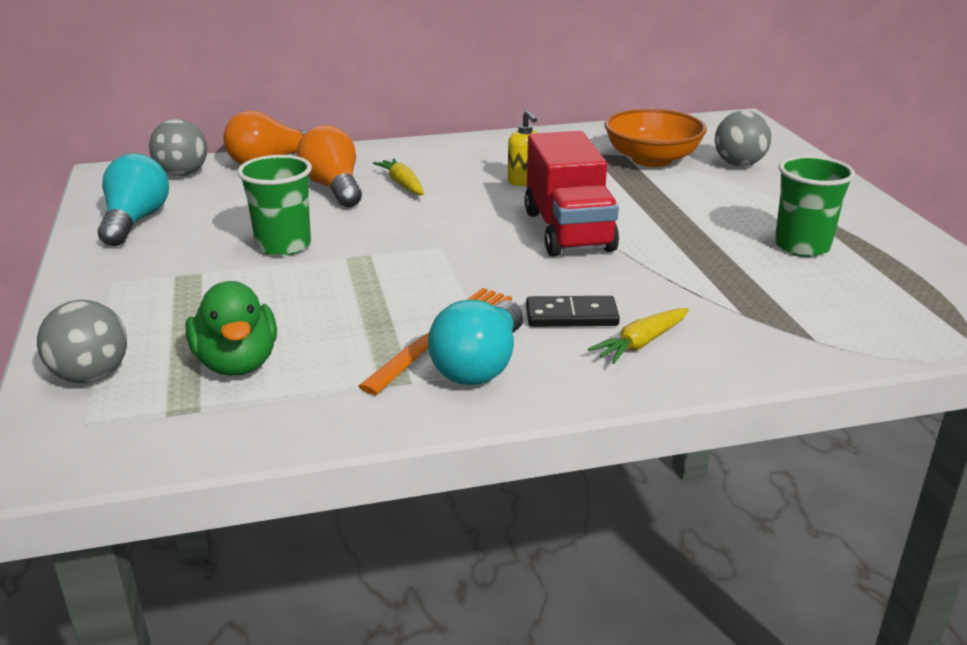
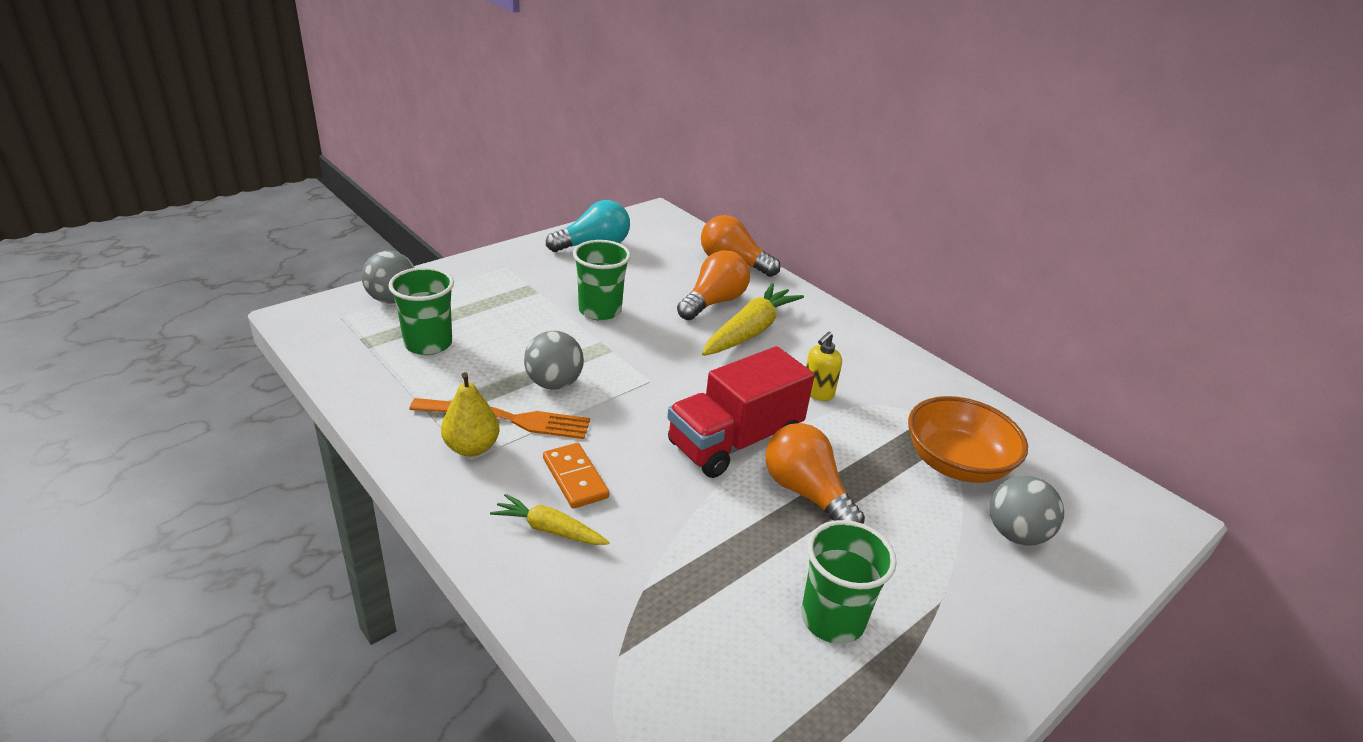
camera: 60 degrees right, 5 degrees up
(182, 174) = (680, 237): grey ball -> grey ball (554, 383)
(237, 363) = (428, 344): green duck -> green cup
(402, 184) = (749, 331): yellow carrot -> yellow carrot, size x1.77
(480, 365) = (471, 447): turquoise light bulb -> yellow pear
(571, 316) = (575, 478): black domino -> orange domino
(654, 219) = (806, 493): none -> orange light bulb

